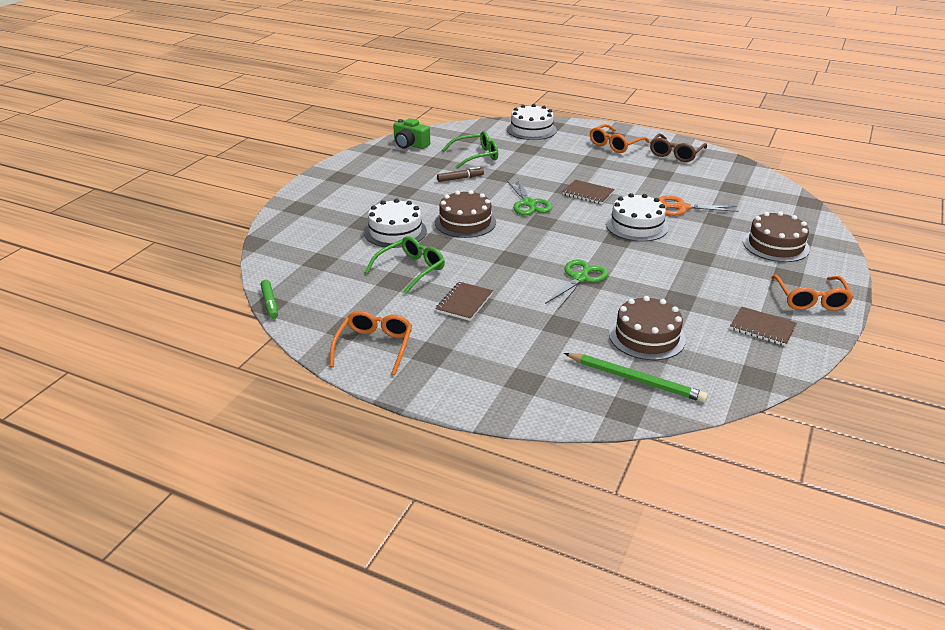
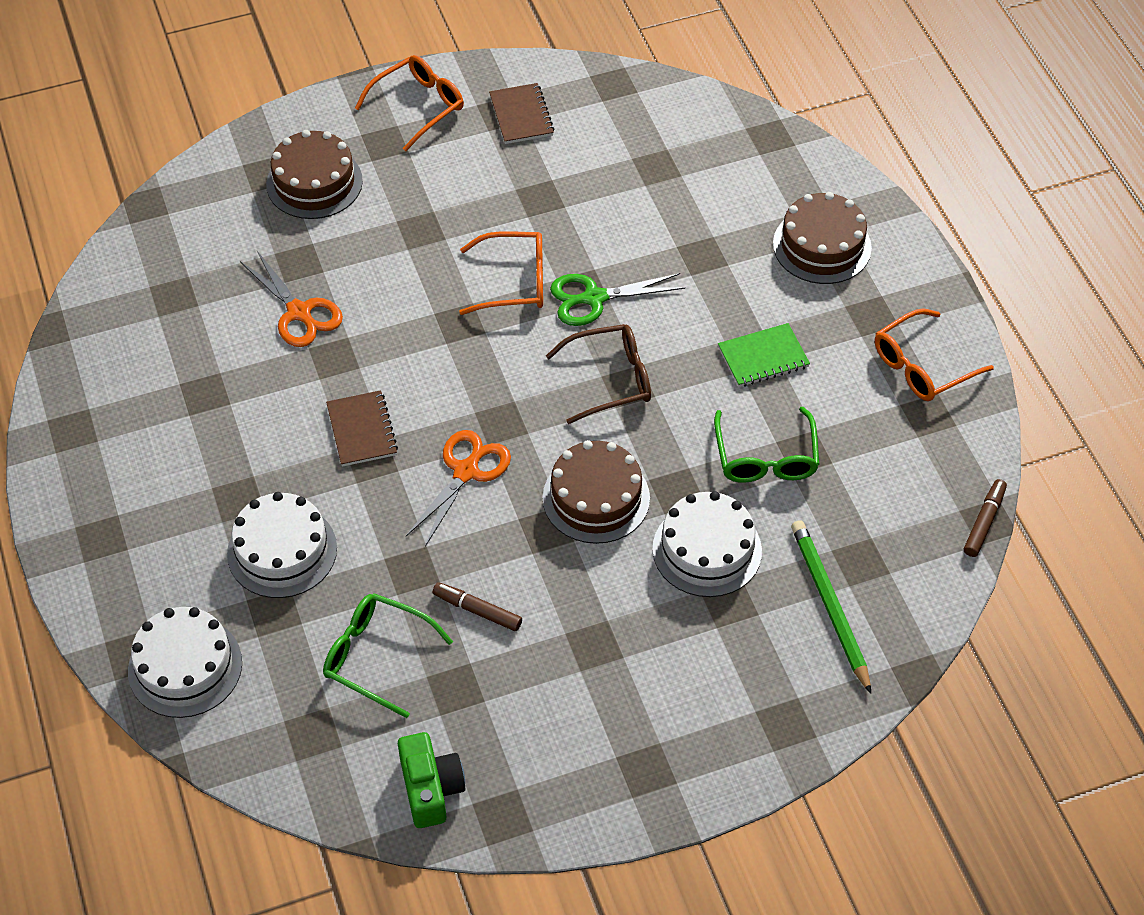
camera: 135 degrees left, 20 degrees up
(270, 303) = (984, 522): green marker -> brown marker
(410, 270) = (765, 457): green glasses -> green glasses turned 90 degrees counterclockwise
(464, 303) = (763, 357): brown notebook -> green notebook
(528, 203) = (466, 472): green scissors -> orange scissors
(615, 145) = (139, 511): orange glasses -> orange glasses (513, 282)
(635, 379) = (719, 154): green pencil -> green pencil (829, 606)
(636, 226) = (404, 325): white cake -> white cake (282, 551)
(647, 336) = (640, 184): brown cake -> brown cake (822, 246)
(676, 154) = (104, 418): brown glasses -> brown glasses (609, 379)

